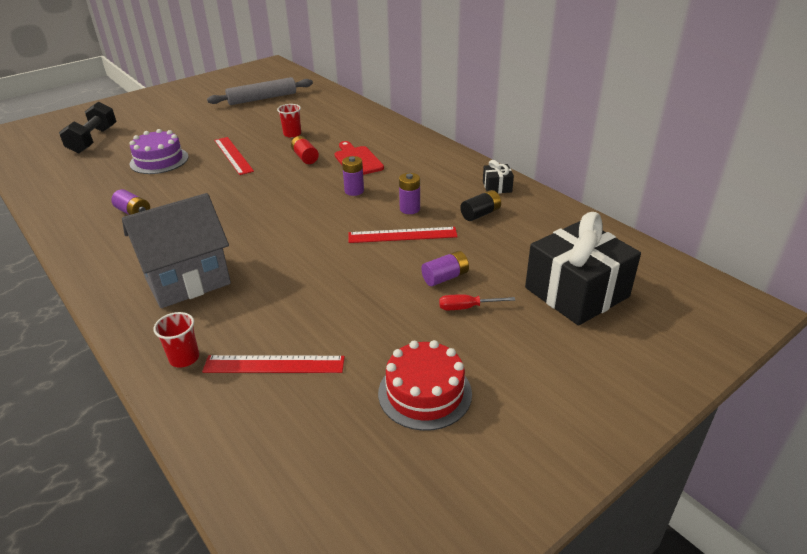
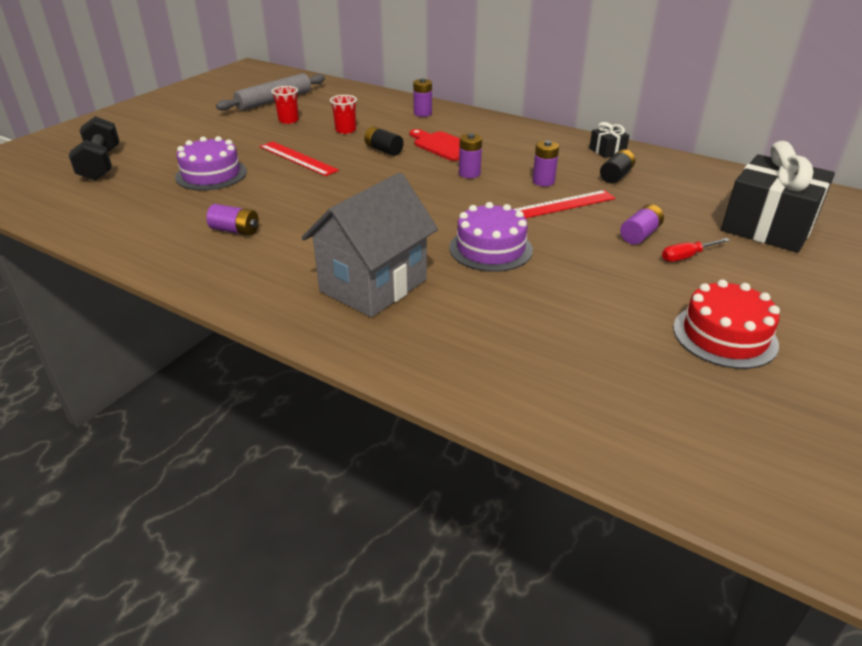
camera: 20 degrees left, 0 degrees up
(184, 358) = (449, 359): red cup -> red cup (288, 120)
(274, 364) = (553, 343): red ruler -> none
(305, 157) = (384, 150): red battery -> black battery
(306, 266) = (490, 248): none -> purple cake
(369, 126) = (422, 113): none -> purple battery

